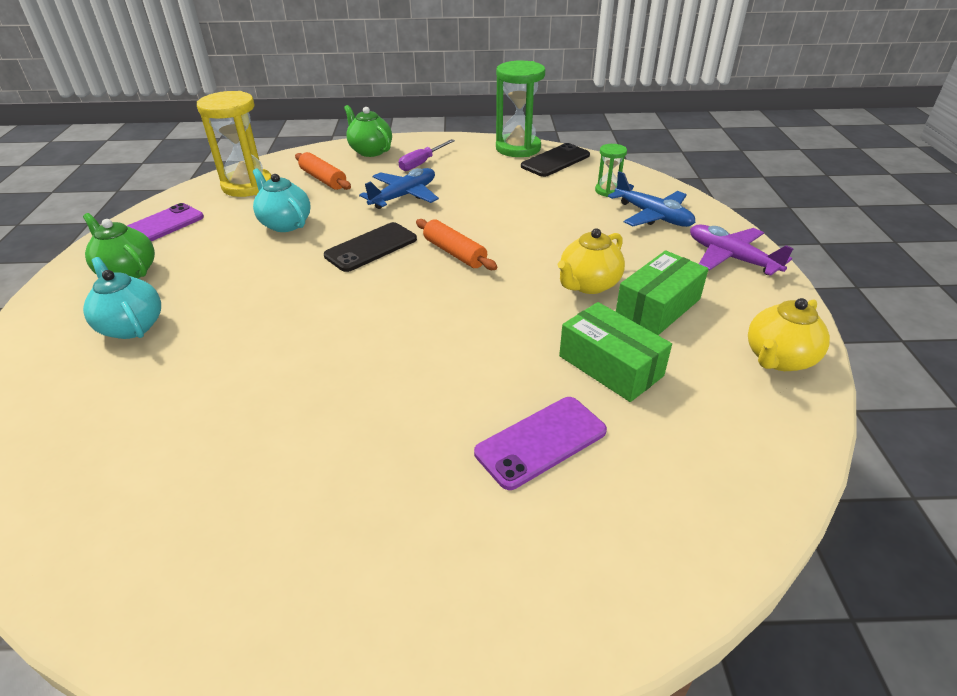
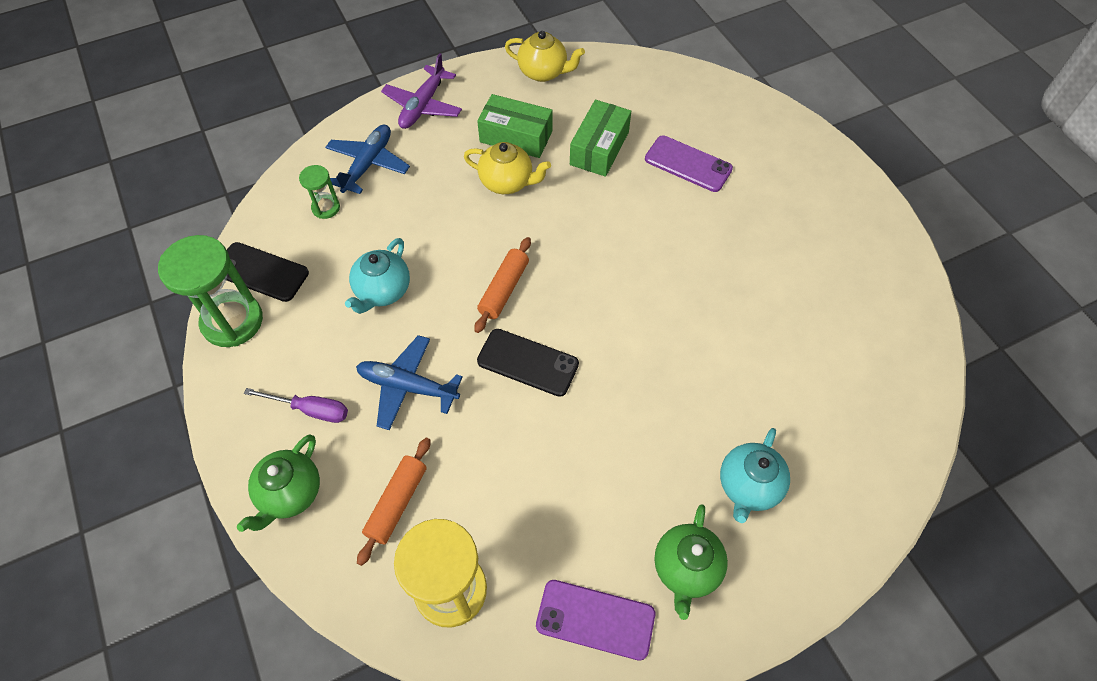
camera: 115 degrees left, 20 degrees up
(285, 224) = (521, 474): turquoise teapot -> turquoise teapot (382, 291)

